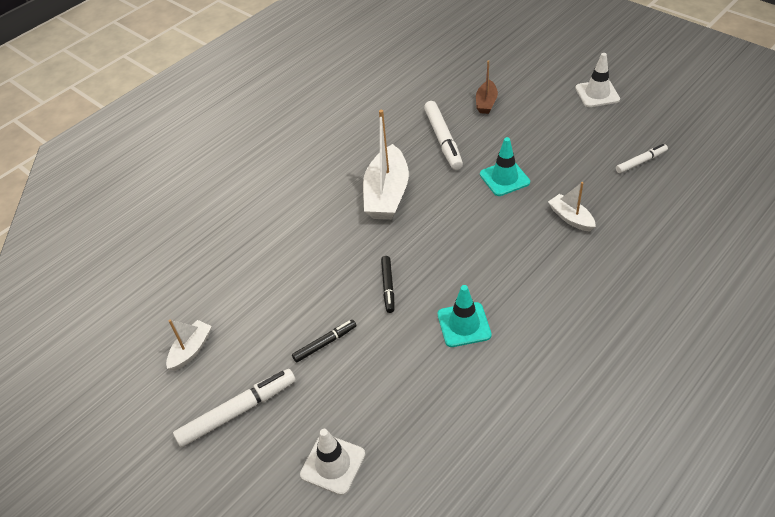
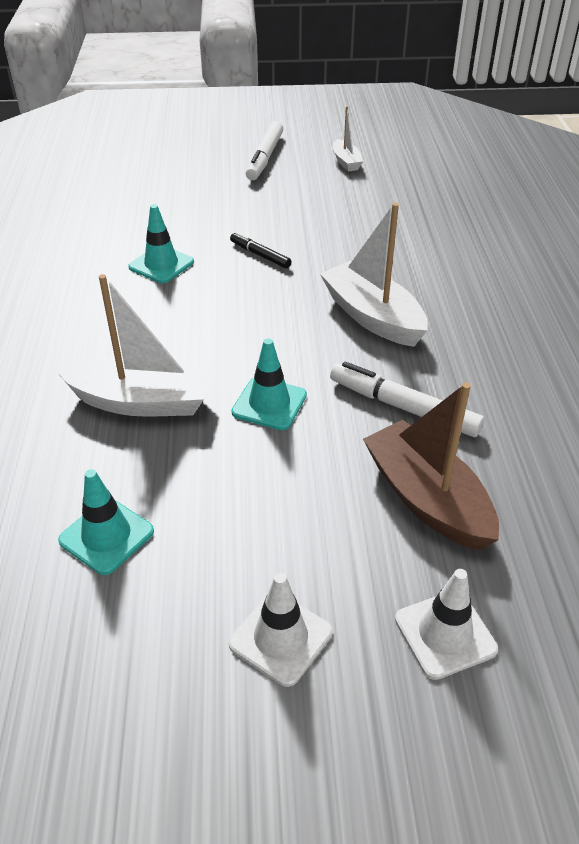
camera: 130 degrees right, 5 degrees down
(325, 343) = (258, 205): black marker -> none
(333, 464) = (168, 168): white traffic cone -> white traffic cone (445, 634)
(486, 103) = (427, 499): brown boat -> brown boat, size x1.88
(571, 218) = (143, 402): white boat -> white boat, size x1.88
(641, 162) = (106, 536): white marker -> turquoise traffic cone

